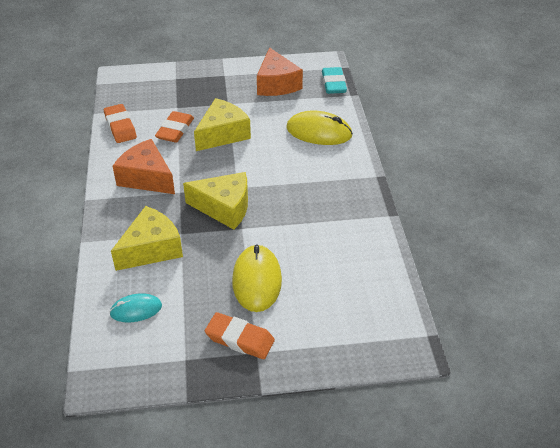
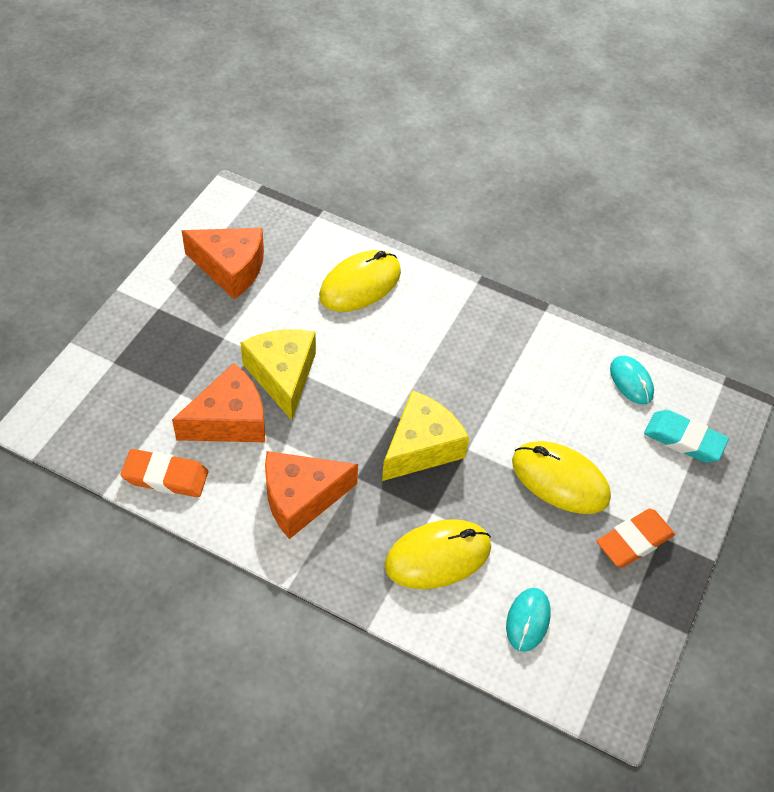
camera: 60 degrees left, 10 degrees up
(151, 249) = (438, 556): yellow cheese -> yellow mouse
(175, 130) = (229, 420): orange eraser -> orange cheese
(333, 84) = (282, 217): turquoise eraser -> turquoise eraser (684, 440)
(375, 282) = (631, 381): none -> turquoise mouse

